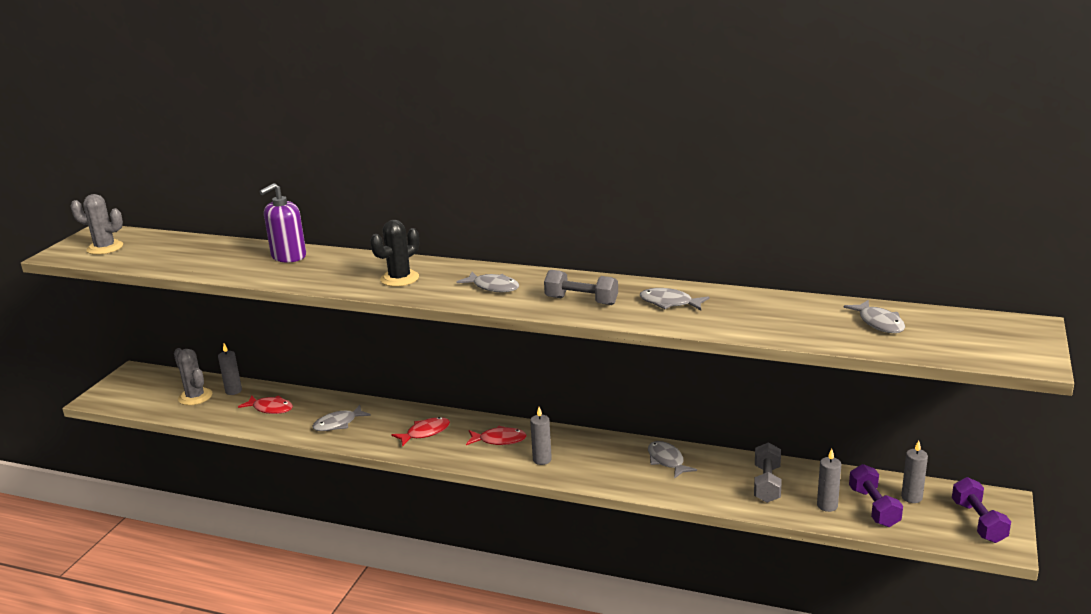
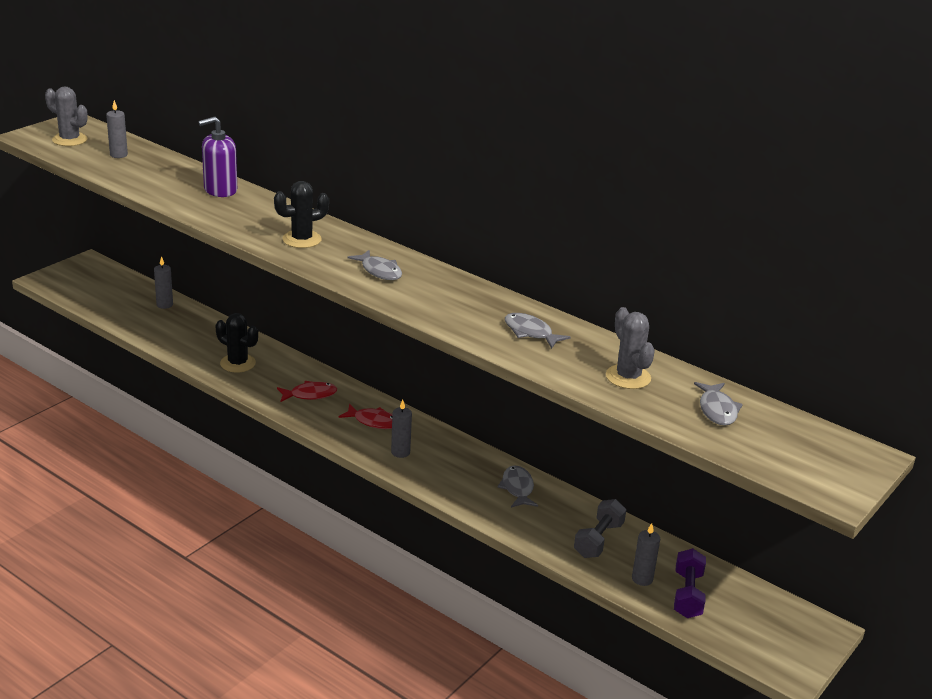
camera: 15 degrees right, 5 degrees up
(195, 397) = (128, 301): grey cactus -> grey cactus (628, 377)
(270, 408) = (187, 331): red fish -> none
(338, 424) = (238, 363): grey fish -> black cactus
(581, 301) = (449, 307): grey dumbbell -> none
(911, 497) = (733, 597): grey candle -> grey candle (118, 155)
(978, 522) = (783, 641): purple dumbbell -> none

